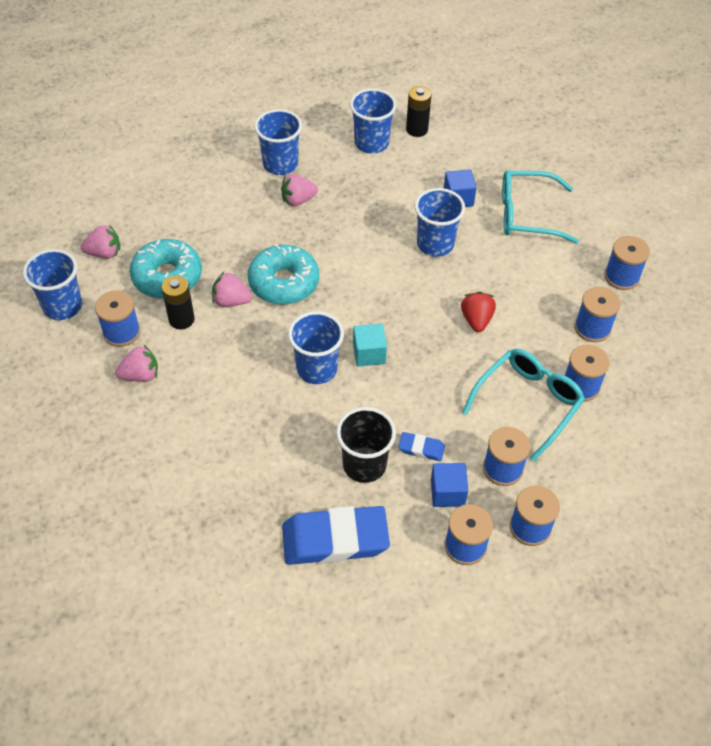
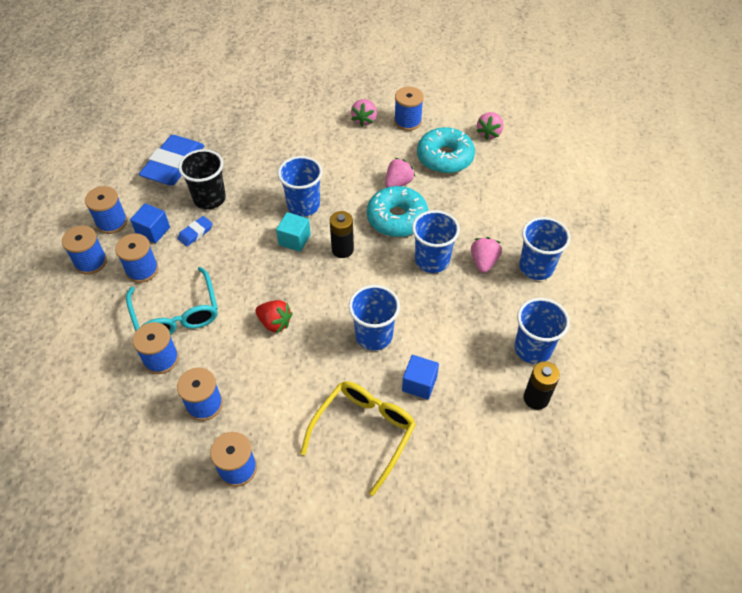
camera: 120 degrees right, 0 degrees up
(63, 306) = (449, 101): blue cup -> blue cup (432, 260)
(181, 319) = (399, 152): black battery -> black battery (342, 249)
(527, 214) = (364, 432): turquoise glasses -> yellow glasses

